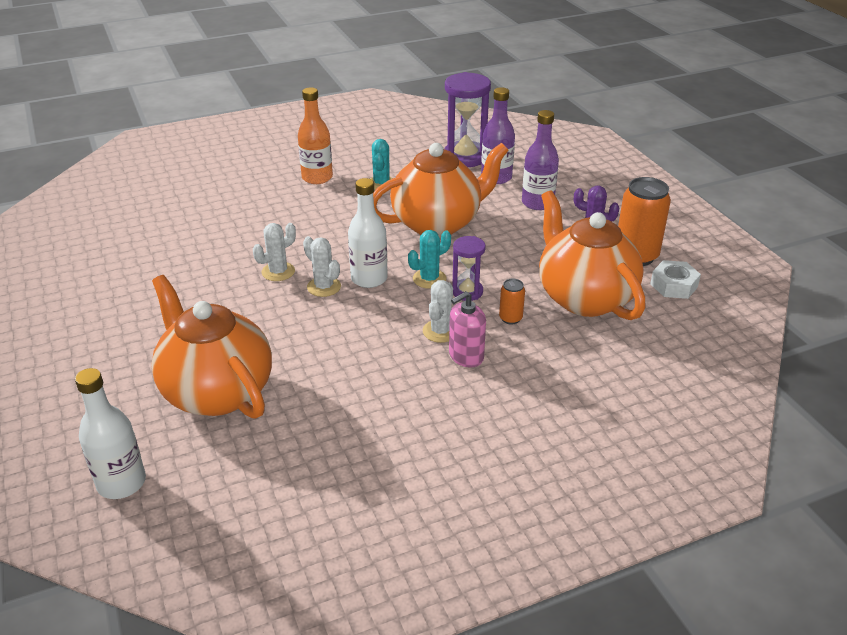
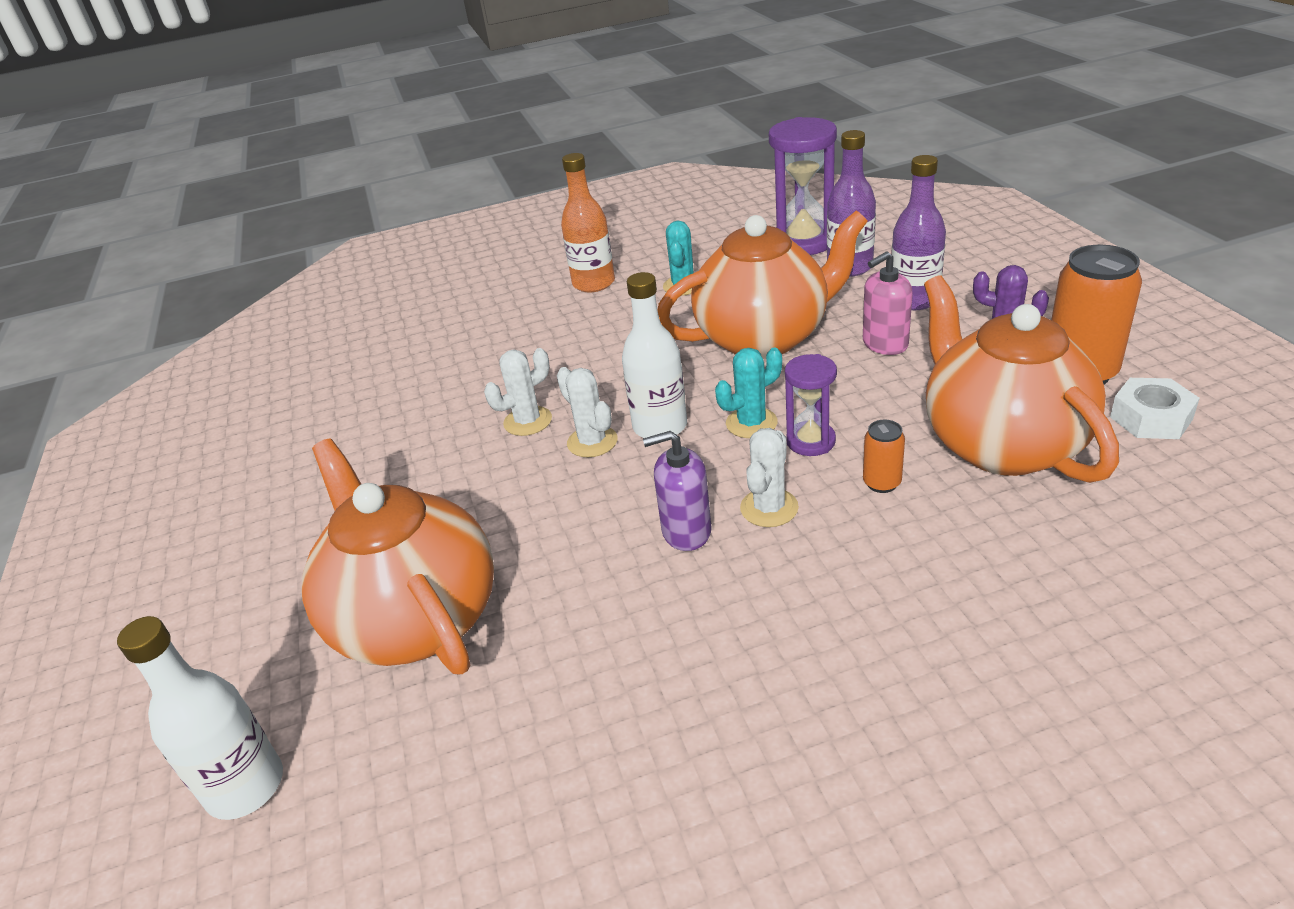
camera: 10 degrees right, 0 degrees up
(388, 344) = (686, 531): none -> purple soap dispenser
(466, 356) = (810, 550): pink soap dispenser -> pink soap dispenser (884, 344)

